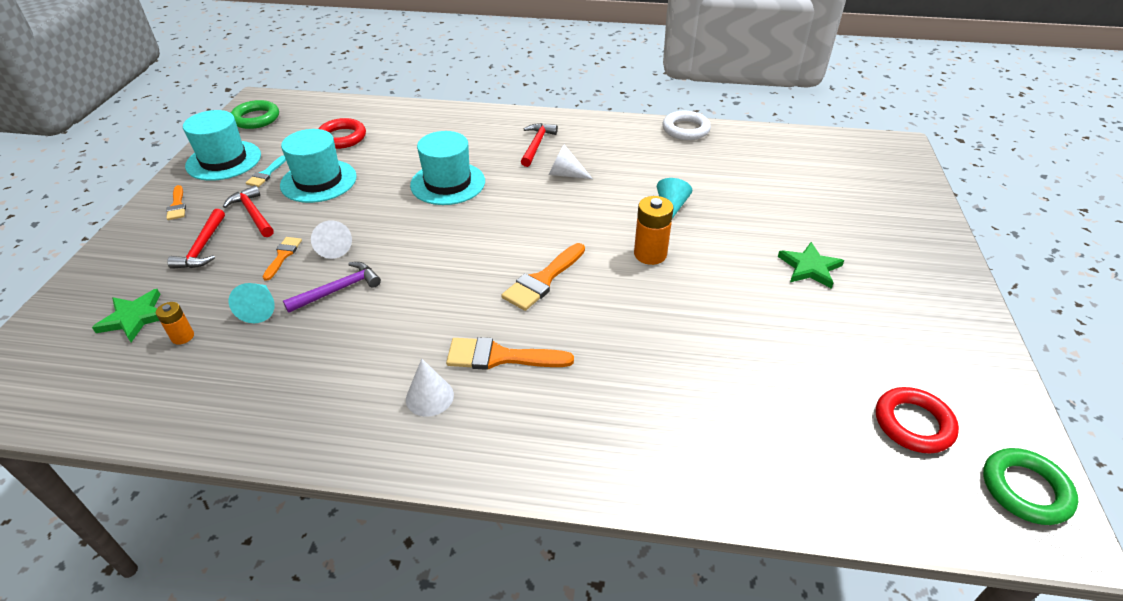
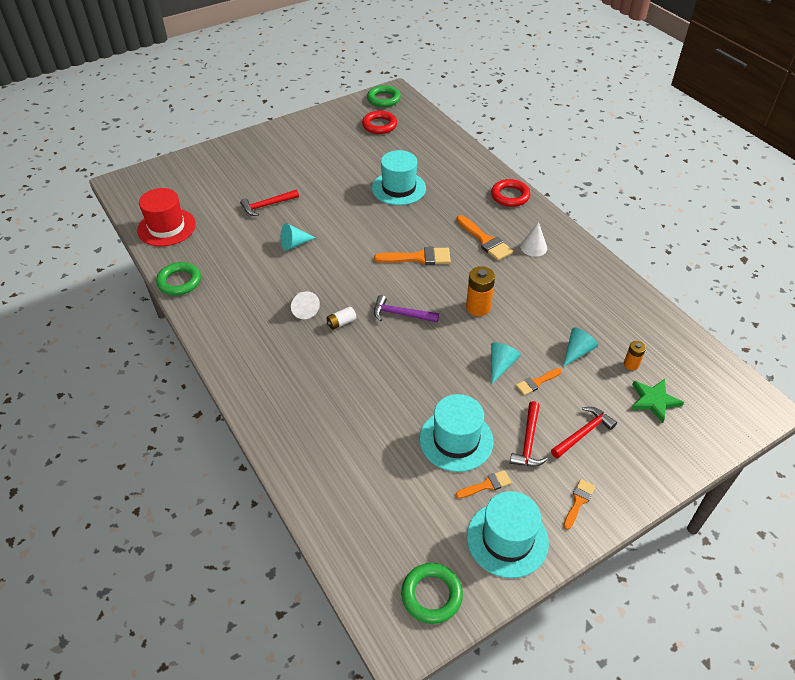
camera: 130 degrees left, 5 degrees up
(266, 174) = (486, 485): turquoise brush -> orange brush
(333, 247) = (501, 365): white cone -> turquoise cone
(338, 290) = (524, 331): purple hammer -> purple hammer (401, 314)
(342, 137) = (389, 484): red ring -> red ring (510, 196)
(448, 183) = (378, 361): turquoise hat -> turquoise hat (399, 188)
(519, 186) = (341, 323): none -> white battery
(537, 145) = (278, 348): red hammer -> red hammer (267, 205)
(650, 254) = (350, 231): orange battery -> orange battery (478, 307)
(685, 129) = (179, 281): white ring -> green ring
(783, 147) = (166, 227): none -> red hat
(809, 267) = (301, 177): green star -> none

